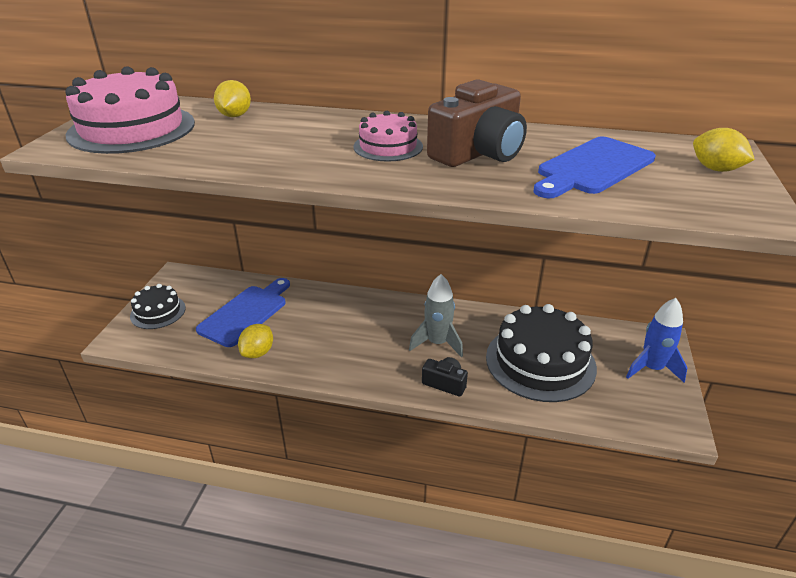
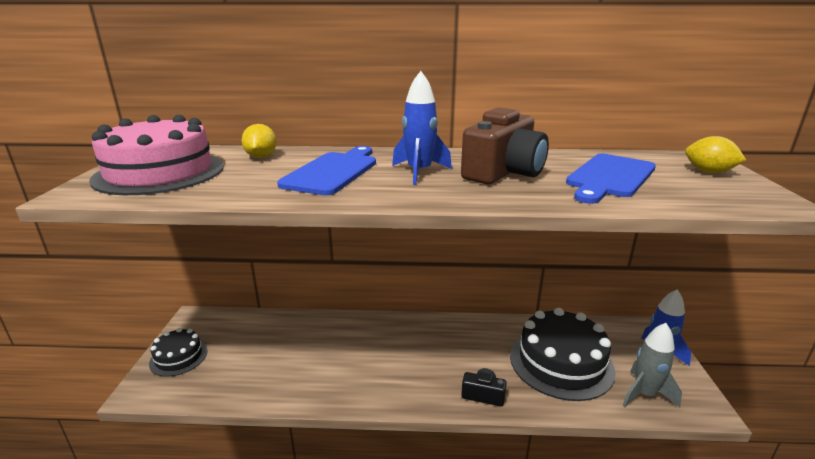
camera: 10 degrees left, 10 degrees down
(246, 313) = (271, 348): blue cutting board -> blue cutting board (333, 171)
(258, 352) = (291, 387): yellow lemon -> none
(388, 146) = (419, 172): pink cake -> blue rocket
(437, 343) = (462, 356): grey rocket -> grey rocket (644, 394)

